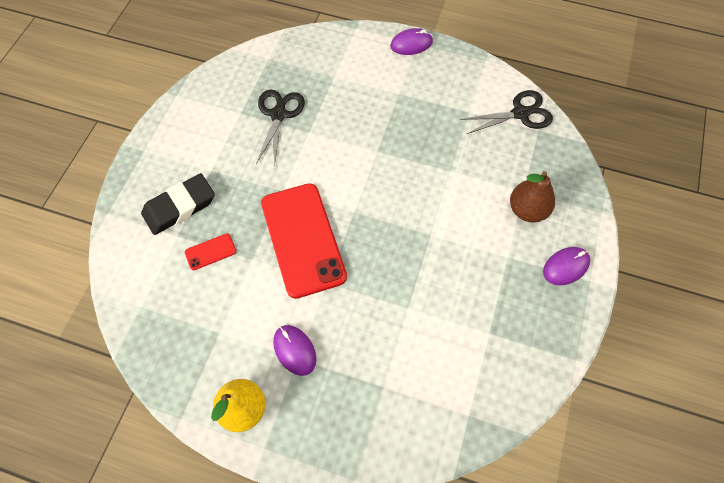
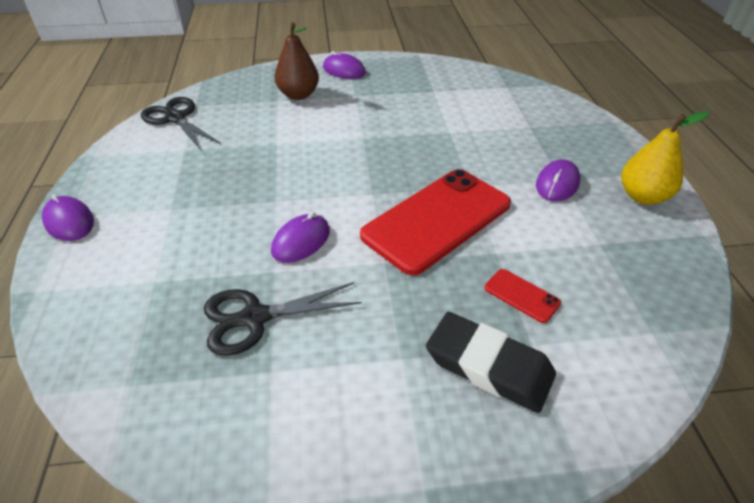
camera: 115 degrees left, 20 degrees down
(327, 153) = (301, 241): none -> purple mouse

